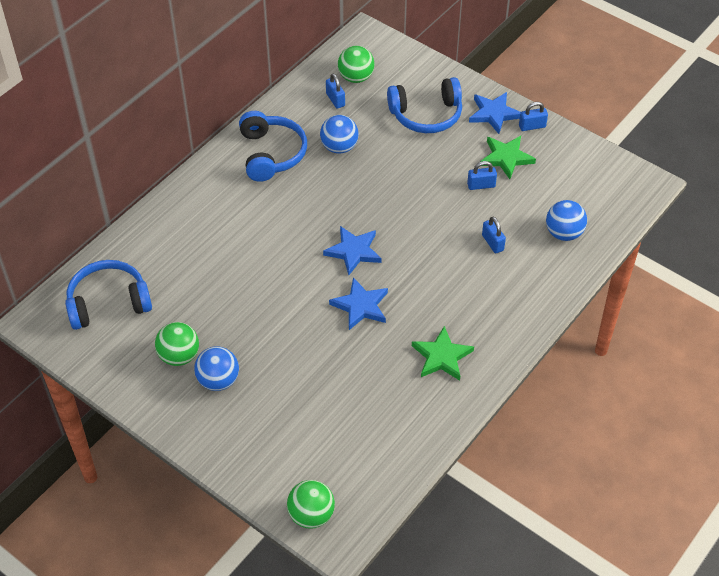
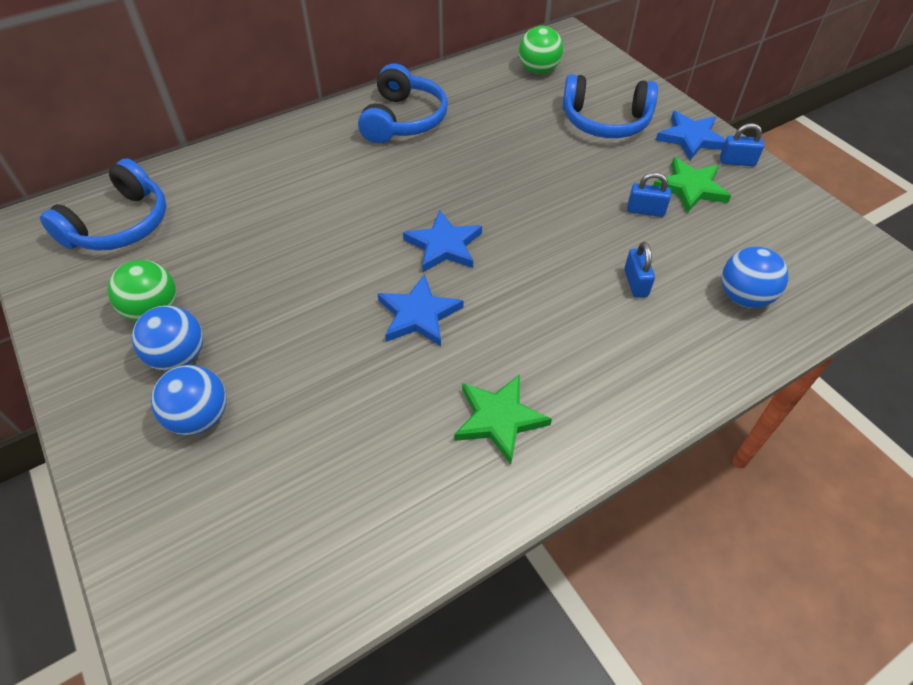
camera: 20 degrees right, 0 degrees up
(108, 302) = (120, 225): blue headphones -> blue headphones turned 120 degrees clockwise
(311, 515) = (172, 616): green ball -> none
(335, 99) = (505, 85): blue padlock -> none
(339, 147) = (485, 130): blue ball -> blue ball (200, 417)

